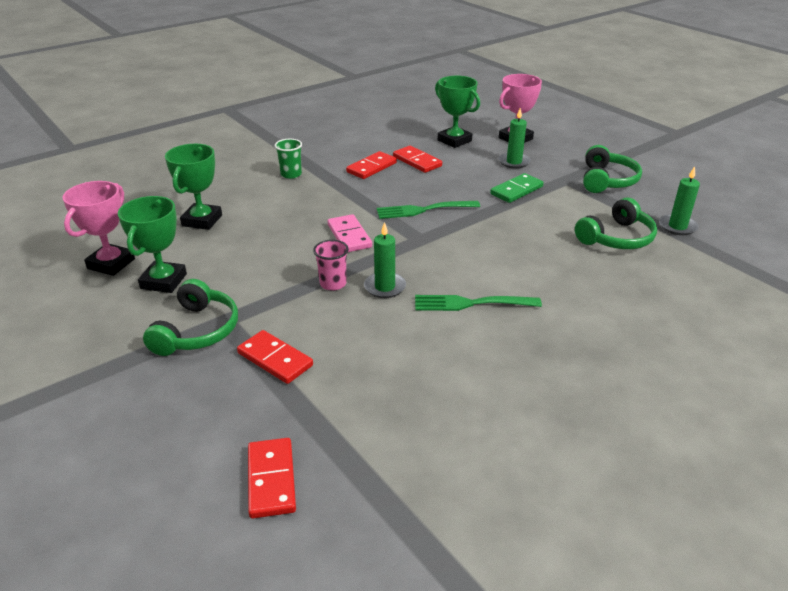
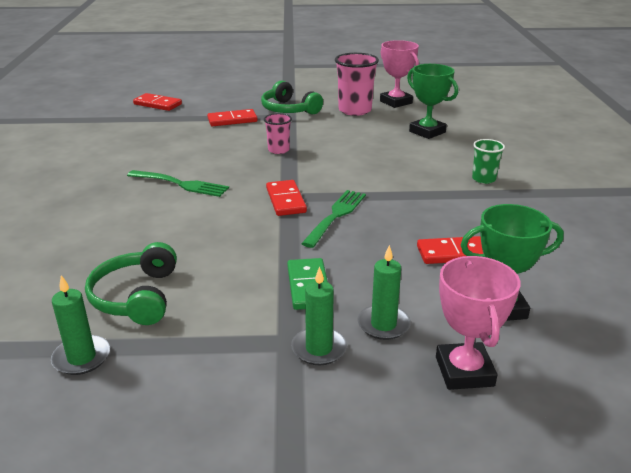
camera: 125 degrees right, 5 degrees down
(163, 281) = (355, 110): green trophy -> pink cup
(349, 236) = (334, 172): pink domino -> none
(371, 167) = (462, 221): red domino -> red domino (286, 200)
(385, 287) = (248, 164): green candle -> green candle (319, 348)
(471, 303) = (181, 184): green fork -> green fork turned 75 degrees clockwise
(607, 180) = (243, 379): green headphones -> none

